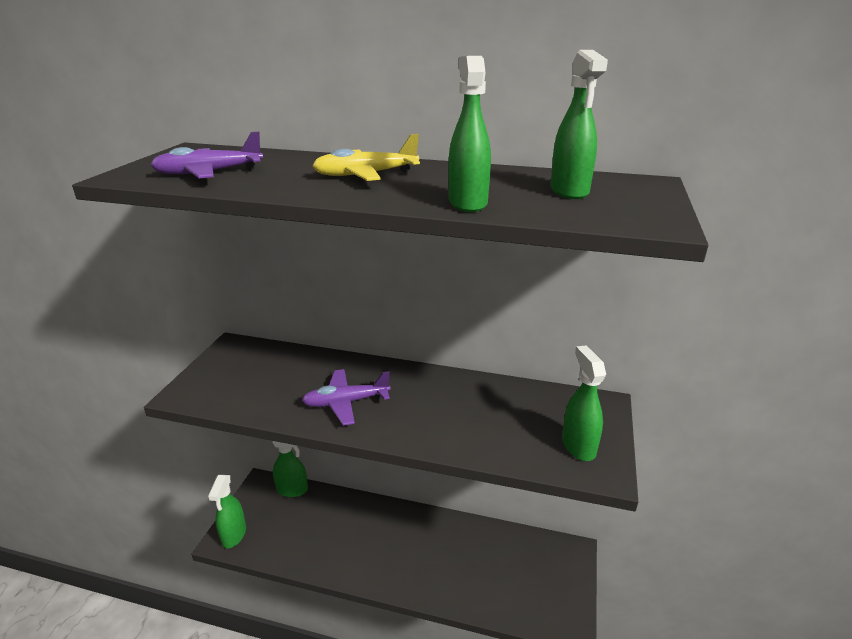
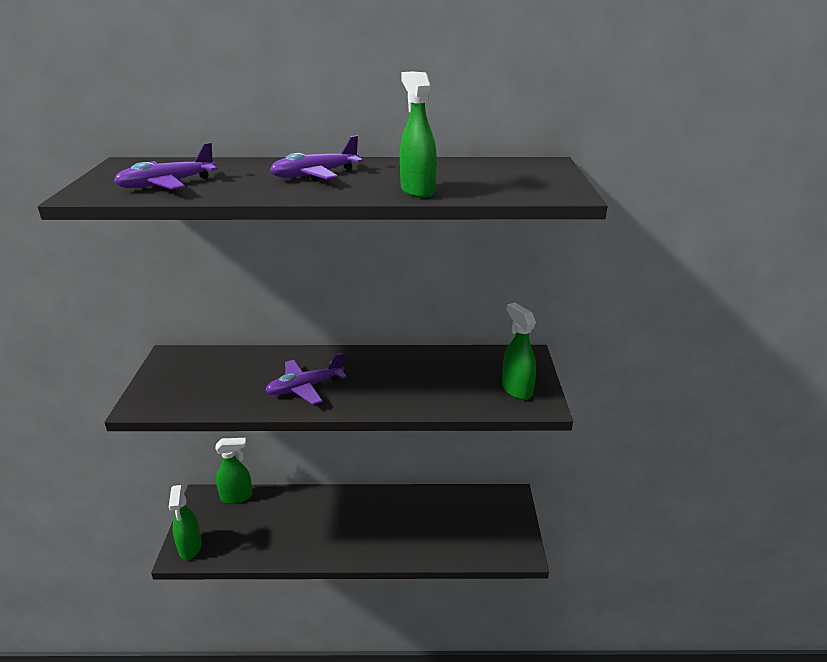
camera: 15 degrees left, 0 degrees up
(365, 175) = (315, 175): yellow plane -> purple plane
(569, 191) = (492, 175): green spray bottle -> none

